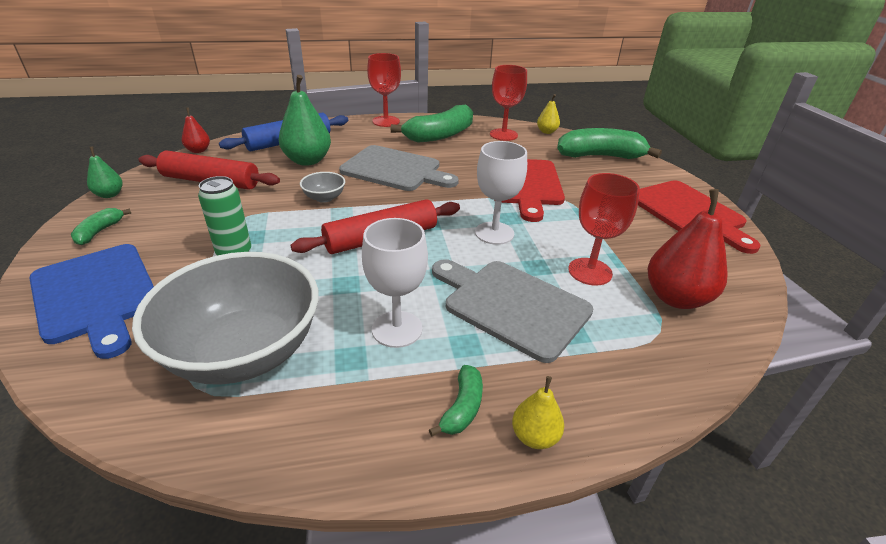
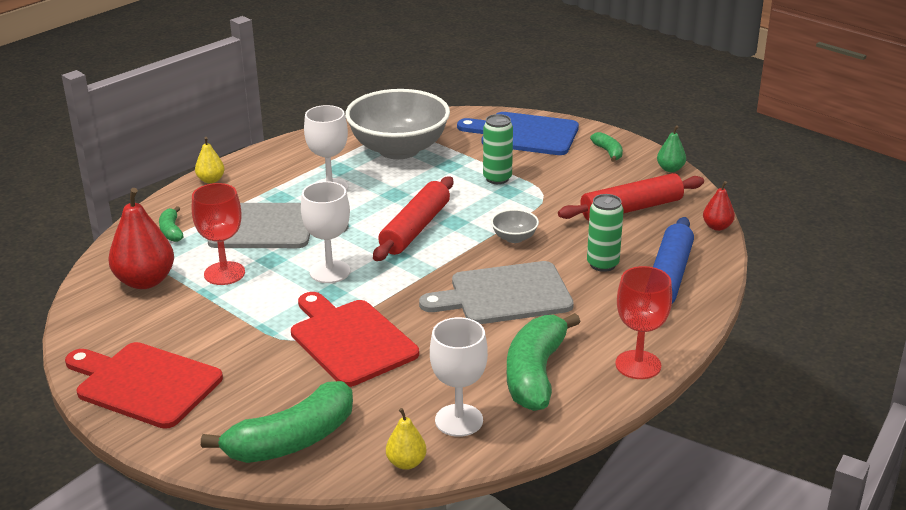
camera: 145 degrees right, 5 degrees down
(307, 160) = (602, 264): green pear -> green can
(462, 408) = (257, 175): green banana -> green banana (171, 231)
(503, 135) = (459, 420): red goblet -> white goblet

